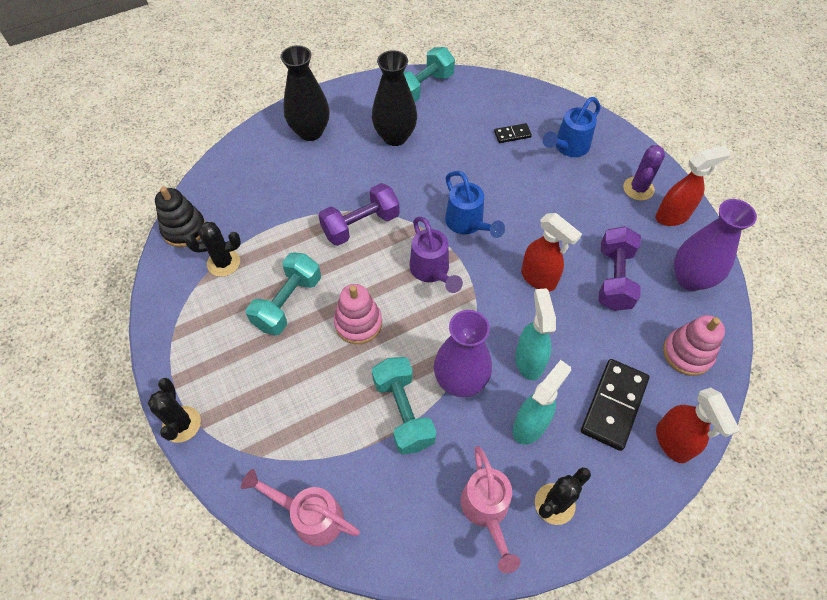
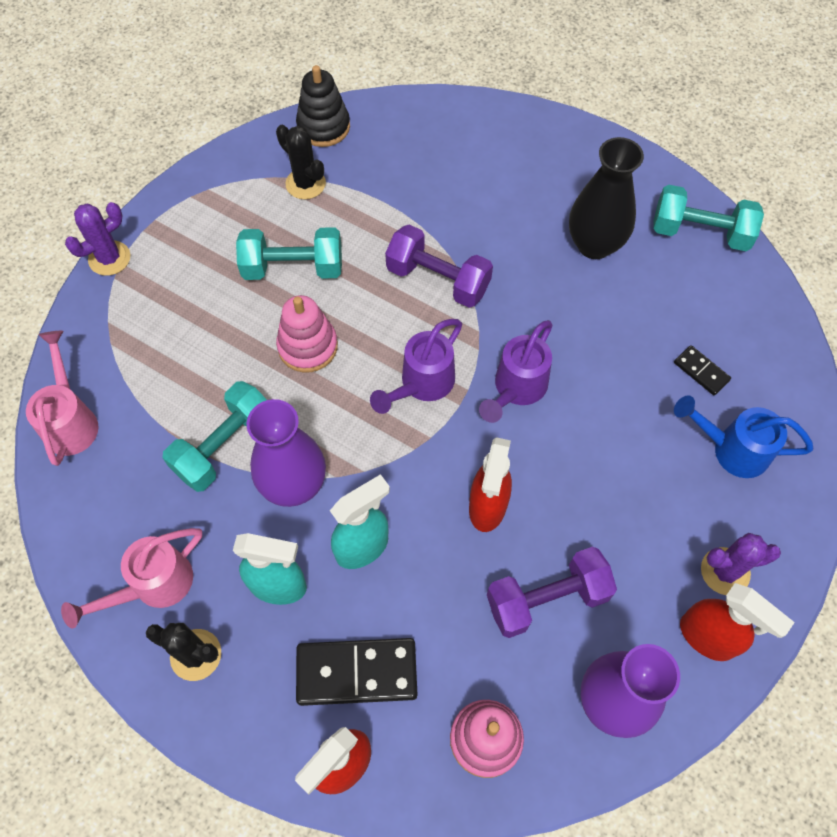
camera: 60 degrees right, 5 degrees up
(181, 424) = (109, 258): black cactus -> purple cactus
(310, 132) = (536, 158): black vase -> none
(468, 224) = (516, 389): blue watering can -> purple watering can

